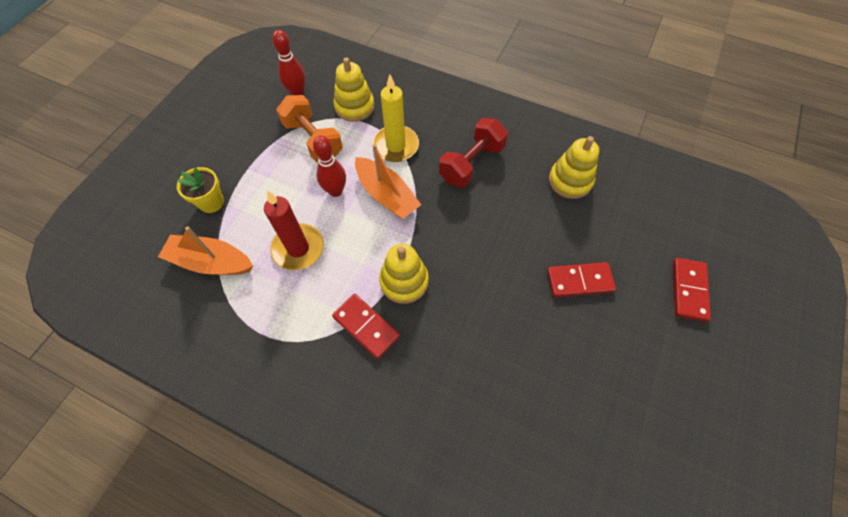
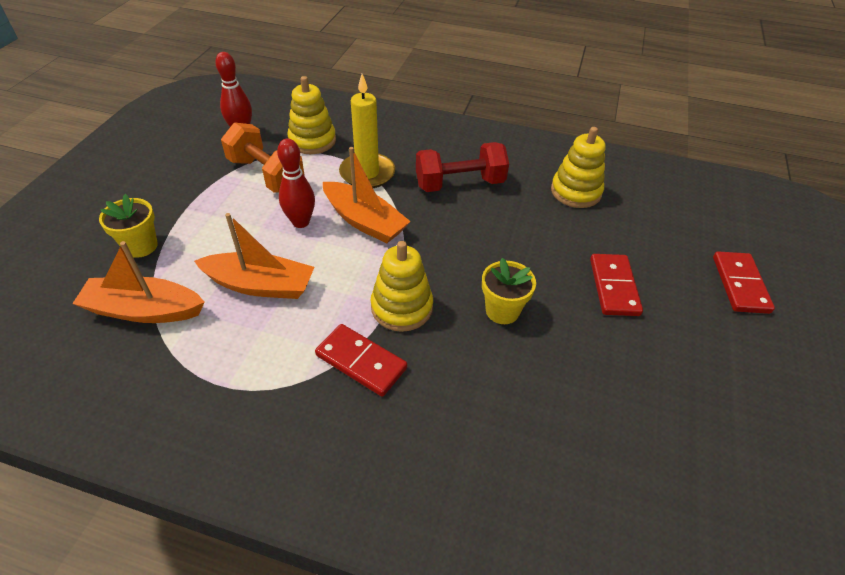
camera: 10 degrees left, 15 degrees down
(298, 248) = (260, 285): red candle -> orange boat
(471, 163) = (459, 184): red dumbbell -> red dumbbell turned 45 degrees clockwise
(483, 293) = (502, 311): none -> yellow flower pot
(579, 281) = (613, 287): red domino -> red domino turned 75 degrees counterclockwise

